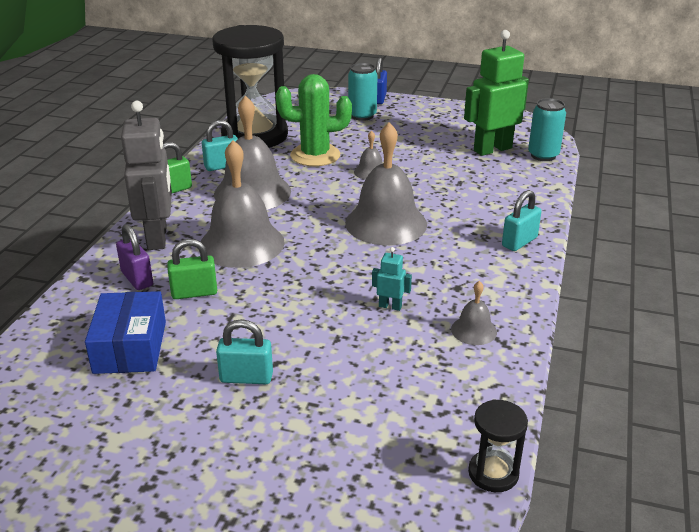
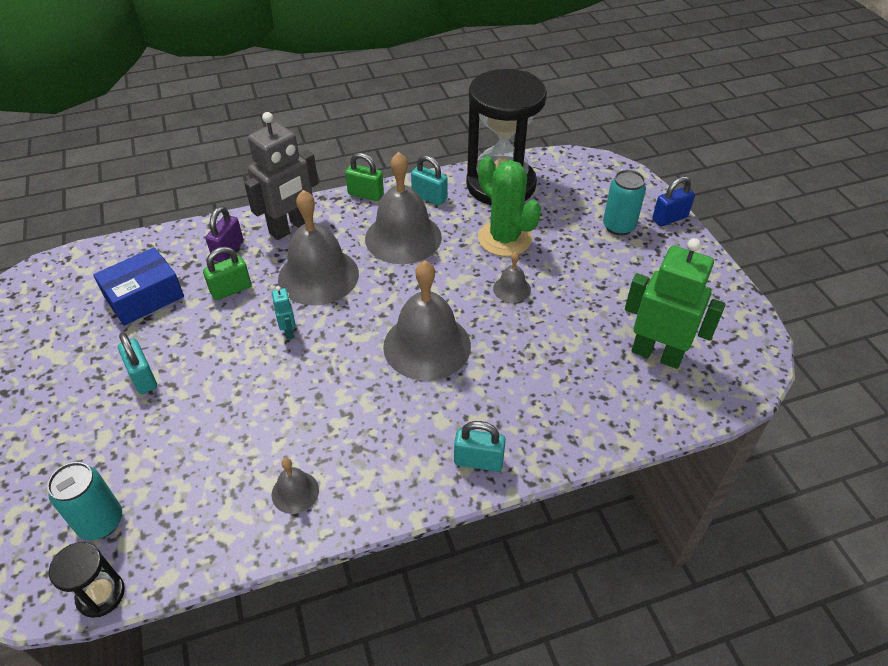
camera: 55 degrees right, 15 degrees up
(194, 293) = (231, 290): green padlock -> green padlock turned 75 degrees counterclockwise
(390, 306) = (293, 415): turquoise robot -> turquoise robot (289, 331)
(543, 155) = (690, 403): turquoise can -> turquoise can (101, 522)

